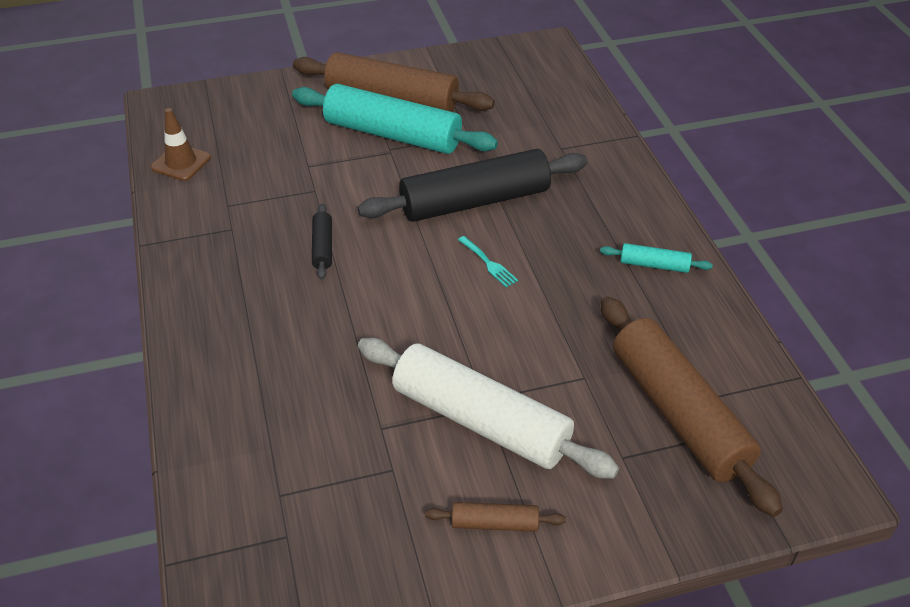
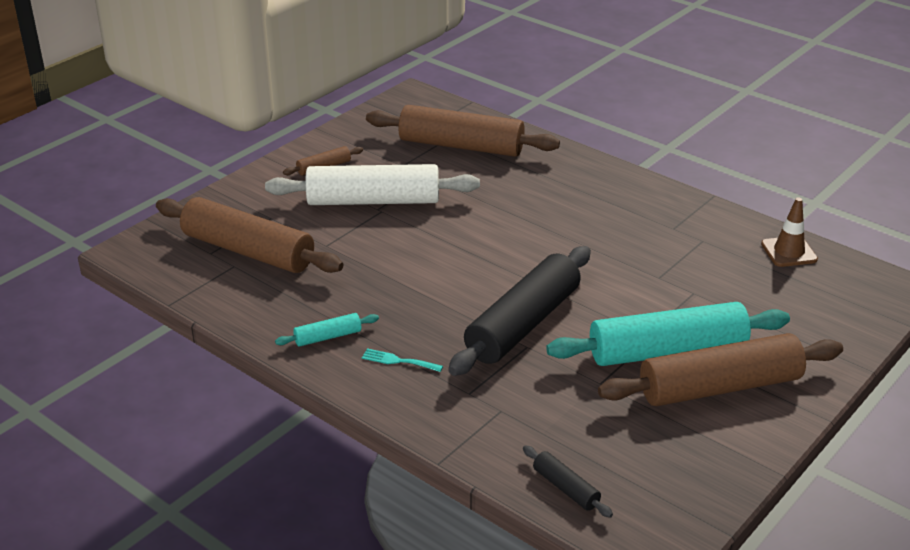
camera: 145 degrees right, 10 degrees down
(286, 466) = (461, 146): none -> brown rolling pin
(323, 247) = (593, 244): black rolling pin -> black rolling pin (565, 488)
(488, 263) = (460, 284): turquoise fork -> turquoise fork (398, 361)

